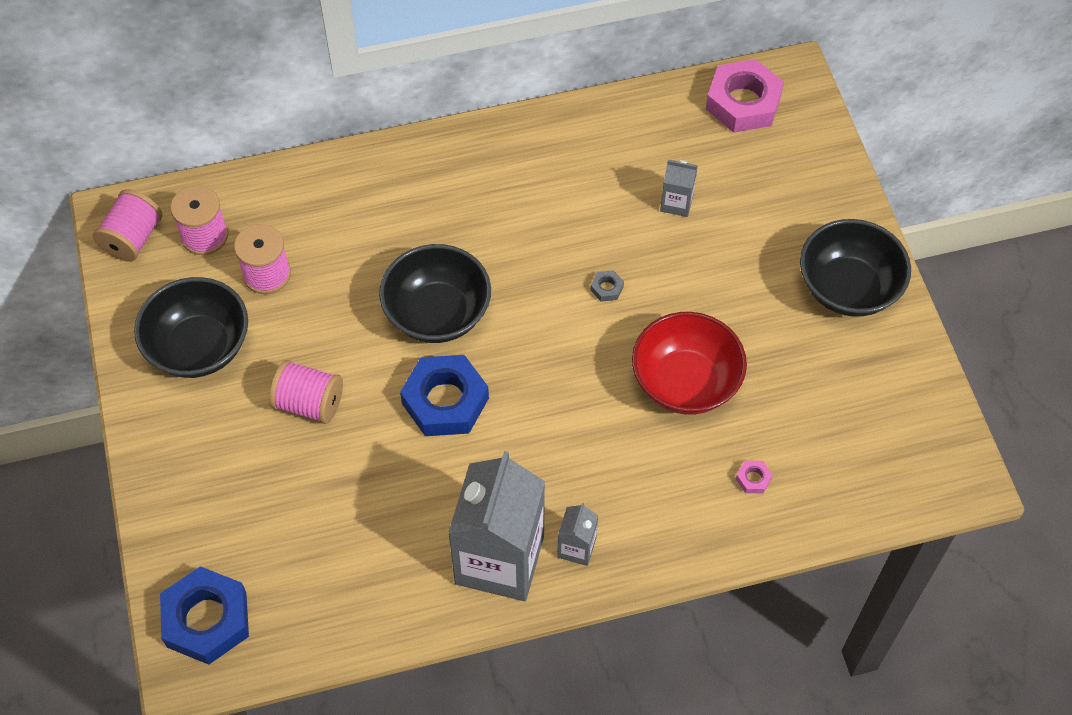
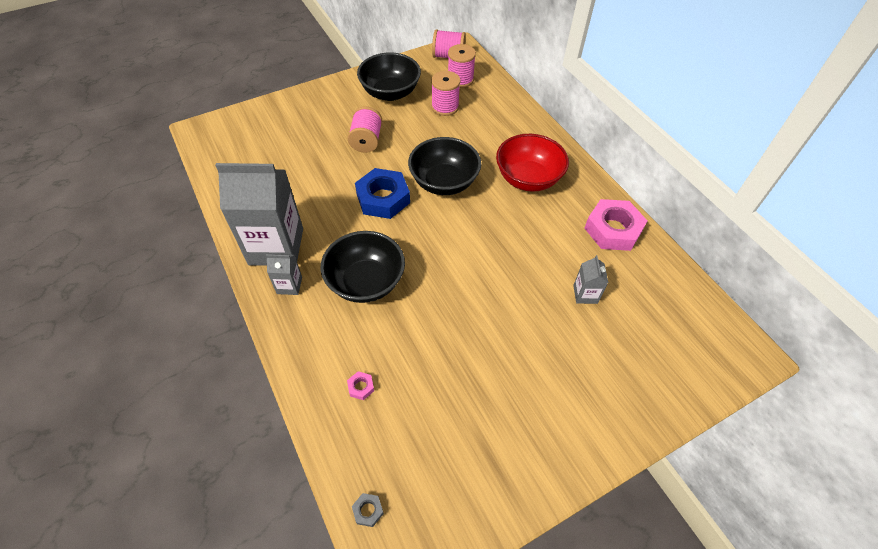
camera: 75 degrees right, 5 degrees down
(207, 619) = (228, 131): blue nut -> none
(606, 288) = (495, 265): grey nut -> grey nut (368, 510)
(685, 382) = (432, 327): red bowl -> red bowl (528, 179)
(743, 102) = (702, 323): pink nut -> pink nut (613, 229)
(848, 288) = (558, 432): black bowl -> black bowl (366, 282)

